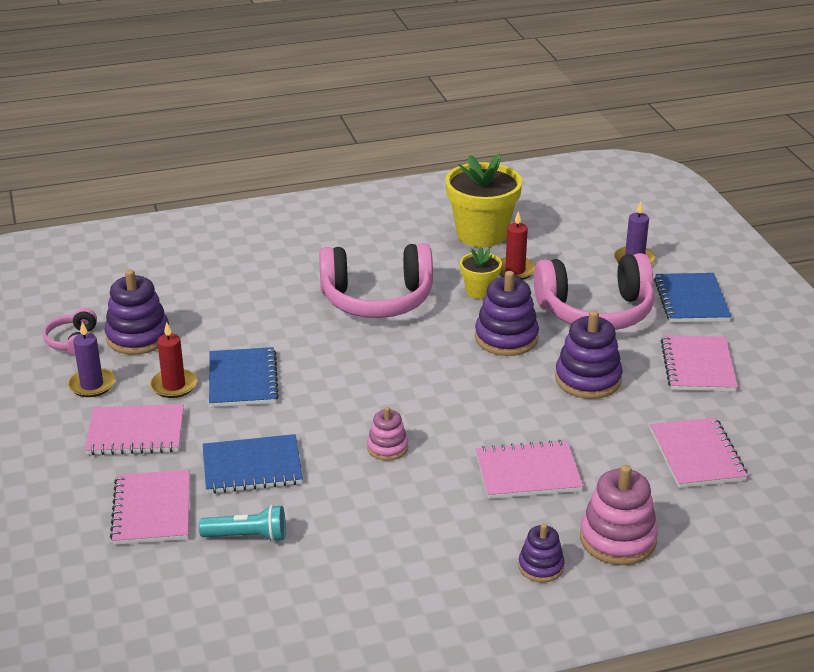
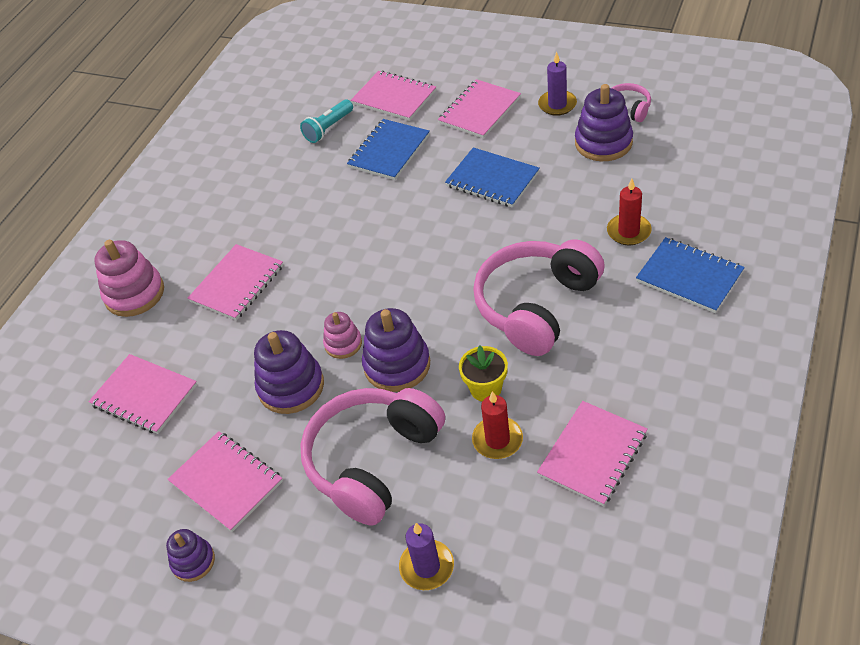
camera: 135 degrees right, 15 degrees up
(174, 385) = (518, 143): red candle -> red candle (628, 231)
(387, 447) = (339, 223): pink stacking toy -> pink stacking toy (343, 344)
(481, 234) = (592, 454): yellow flower pot -> pink notebook
(541, 566) = (160, 243): purple stacking toy -> purple stacking toy (193, 561)
(691, 300) = (314, 562): blue notebook -> blue notebook (689, 277)

